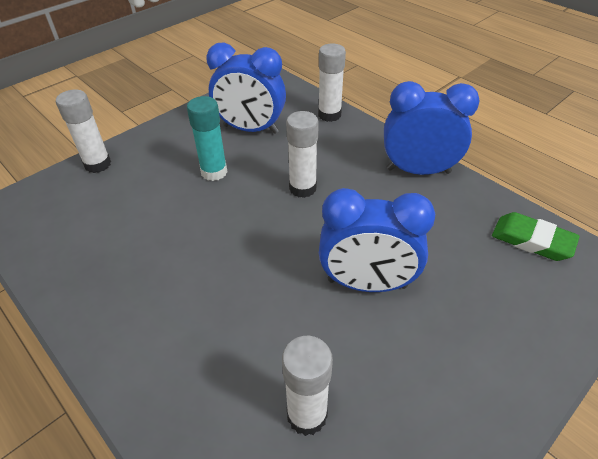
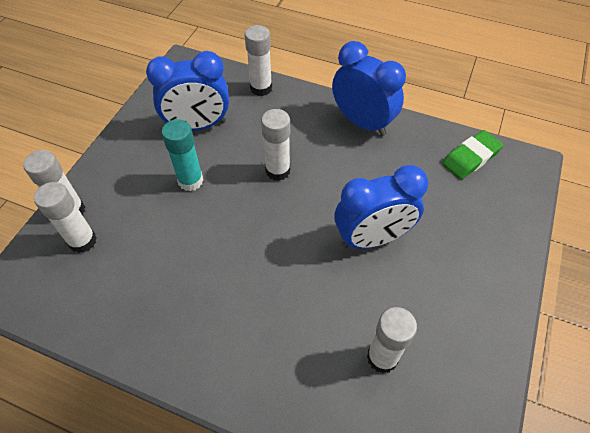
camera: 25 degrees left, 10 degrees up
(89, 191) = (82, 241): none -> white glue stick
(418, 170) = (362, 122): blue clock -> blue clock turned 60 degrees clockwise
(532, 240) = (471, 158): green eraser -> green eraser turned 45 degrees counterclockwise

